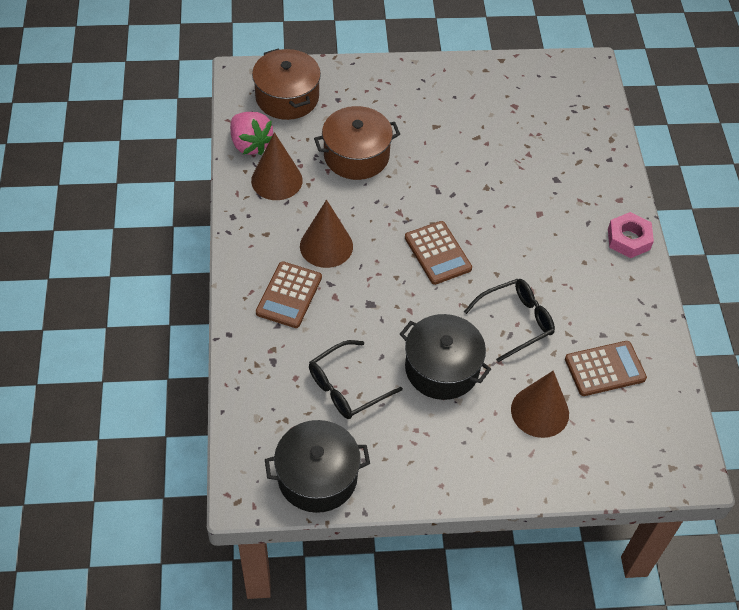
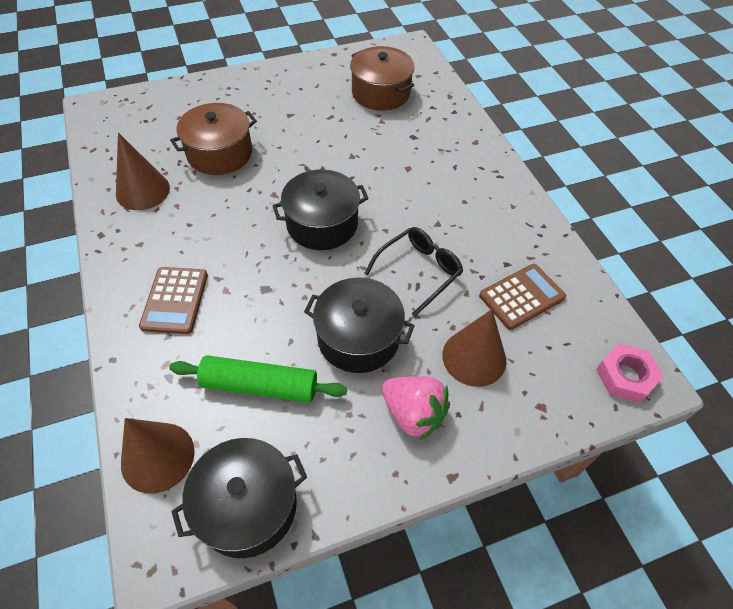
camera: 15 degrees left, 0 degrees up
(250, 144) = (110, 164): pink strawberry -> pink strawberry (413, 414)
(287, 97) = (141, 117): brown pot -> brown pot (381, 93)
(326, 246) = (206, 242): brown cone -> brown cone (157, 457)
(347, 387) = (259, 385): black glasses -> green rolling pin
(437, 253) = (322, 224): brown calculator -> black pot
(628, 239) = (496, 173): pink nut -> pink nut (625, 376)

